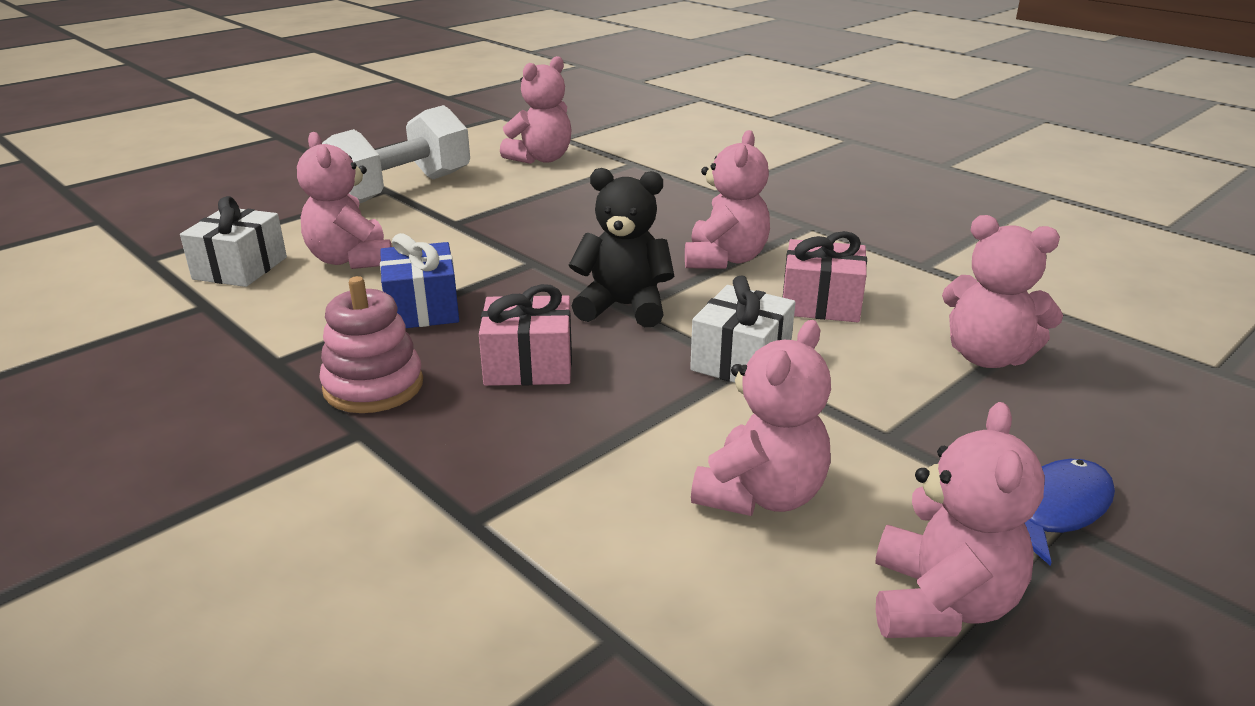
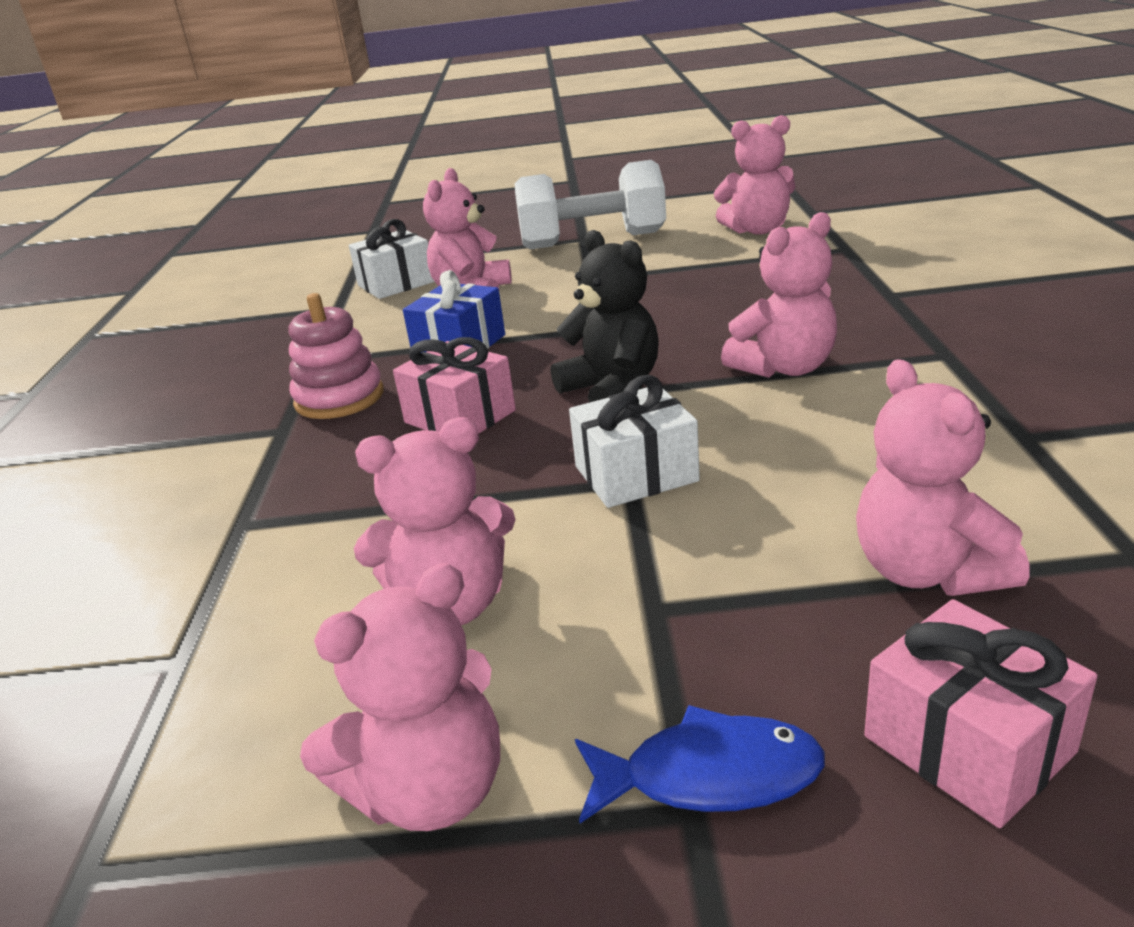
camera: 45 degrees right, 0 degrees up
(821, 303) = (815, 443): pink gift -> pink gift (968, 744)

